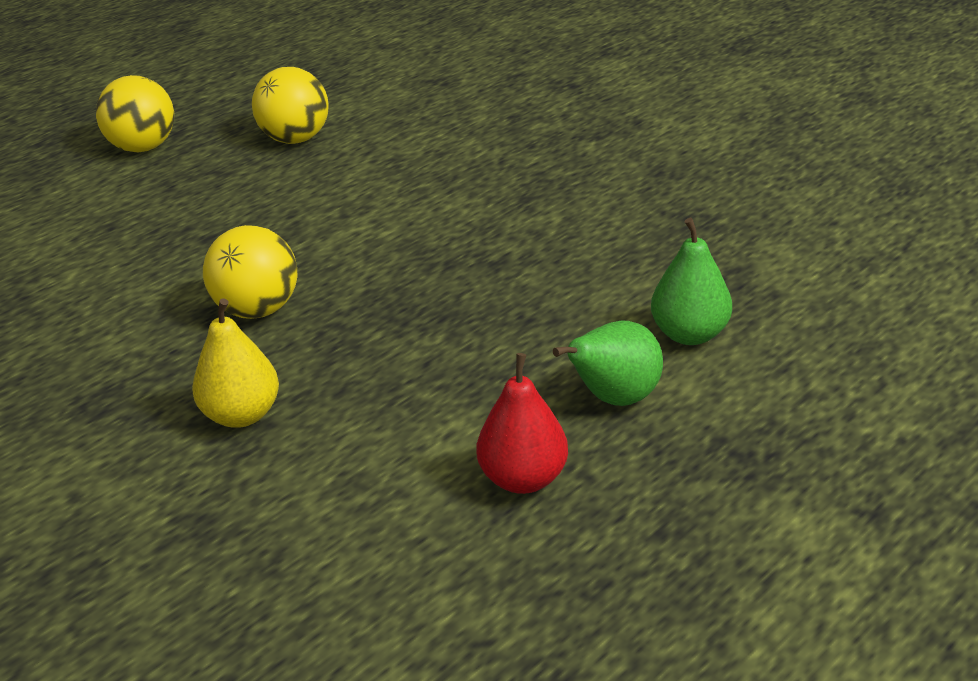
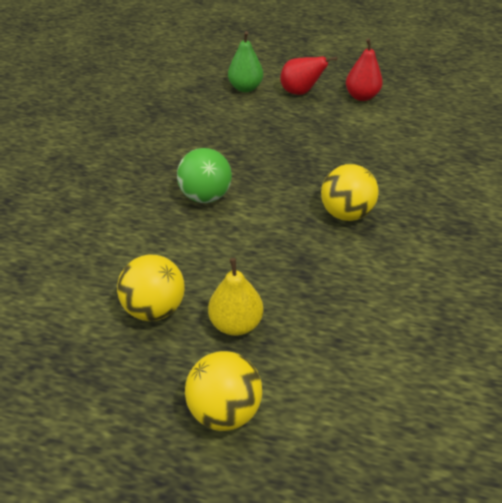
camera: 125 degrees left, 10 degrees up
(242, 415) = (412, 176): yellow pear -> yellow pear (236, 323)
(428, 210) = (206, 196): none -> green ball
(614, 398) = (300, 92): green pear -> red pear

